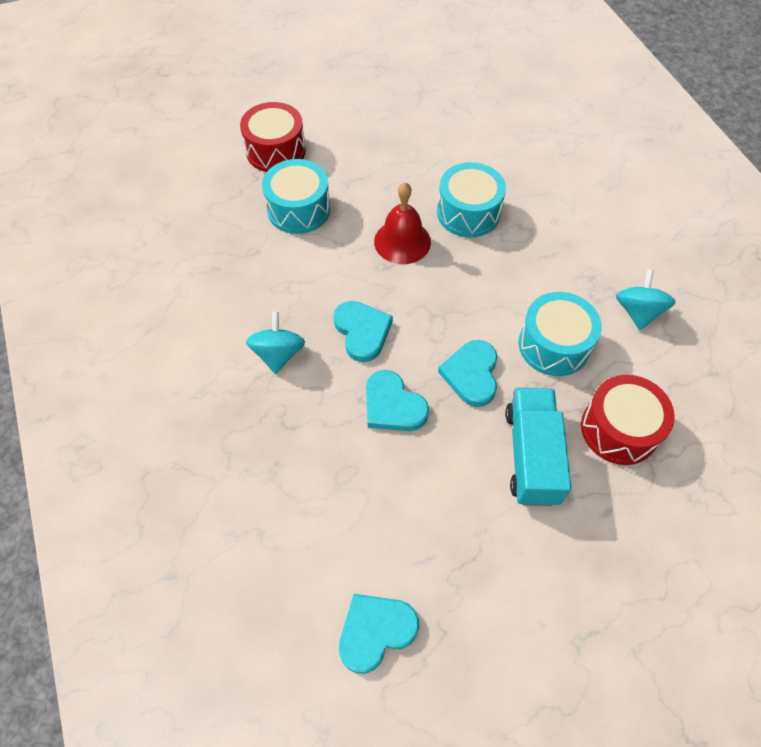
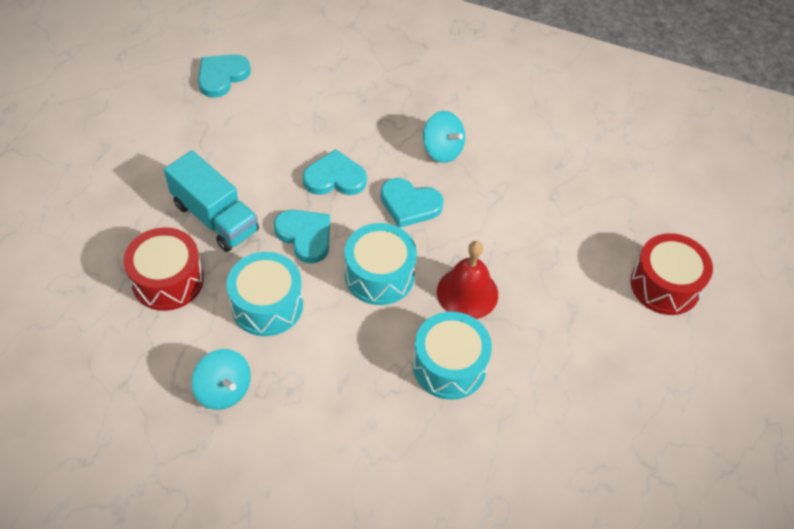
camera: 130 degrees right, 5 degrees down
(299, 209) = (573, 252): turquoise drum -> turquoise drum (379, 275)
(375, 631) = (222, 76): turquoise heart -> turquoise heart turned 150 degrees counterclockwise

